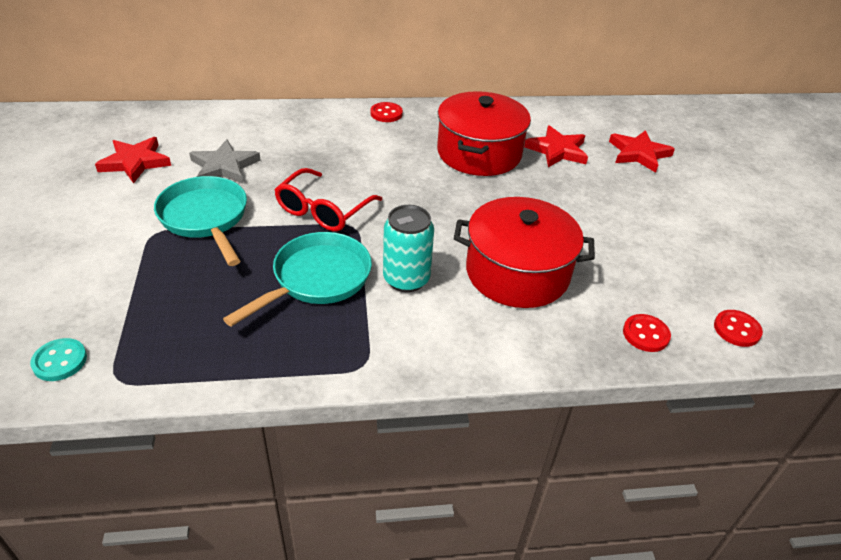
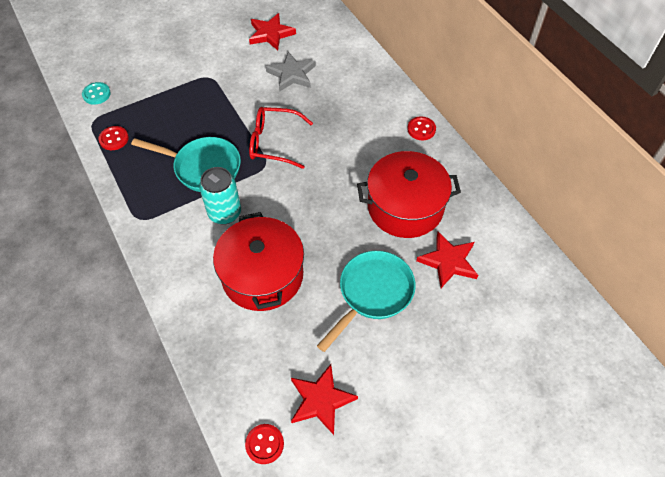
camera: 70 degrees right, 15 degrees up
(205, 218) = (234, 91): turquoise pan -> turquoise pan (373, 293)
(638, 153) = (489, 329): red star -> red star (321, 400)
(645, 334) = (231, 375): red button -> red button (114, 139)

